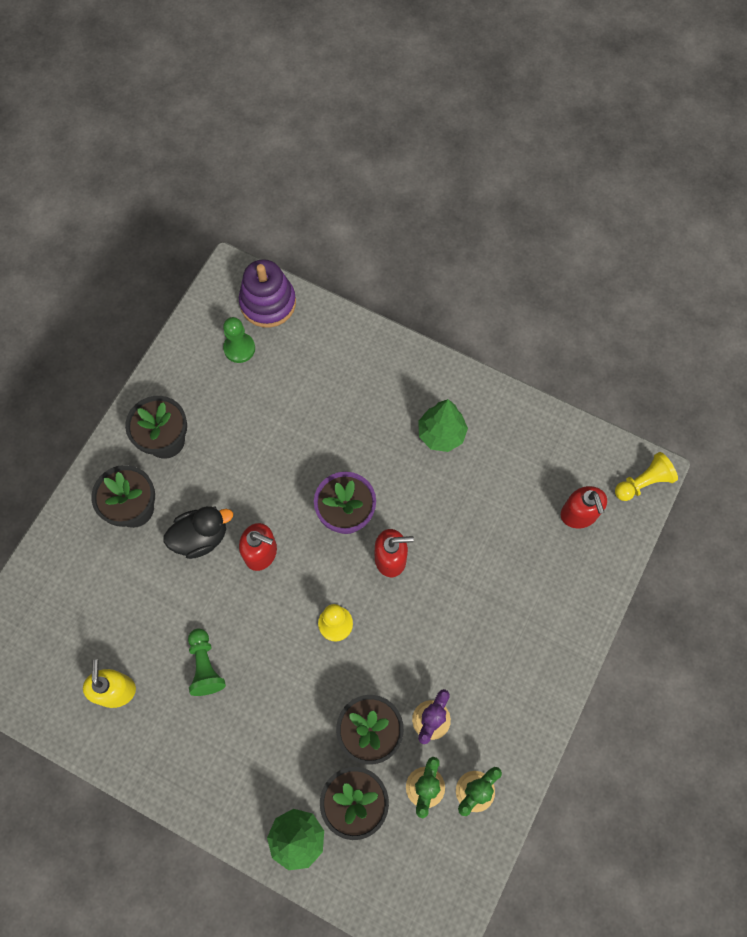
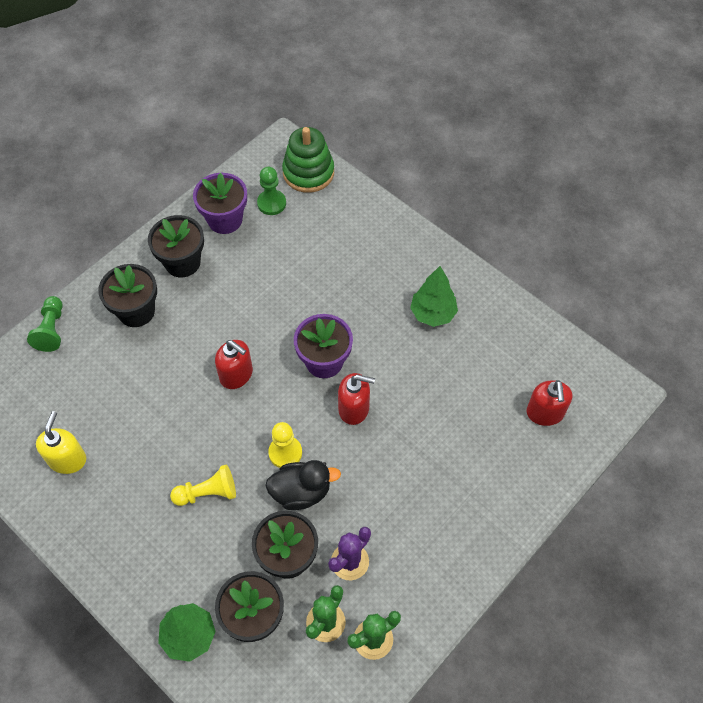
camera: 15 degrees right, 10 degrees down
(195, 379) = (225, 220): none -> purple flower pot
(201, 537) = (187, 349): black duck -> black duck (301, 492)
(205, 666) = (154, 459): green pawn -> green pawn (51, 330)
(268, 303) = (308, 173): purple stacking toy -> green stacking toy
(643, 482) = (615, 400): yellow pawn -> yellow pawn (208, 493)

